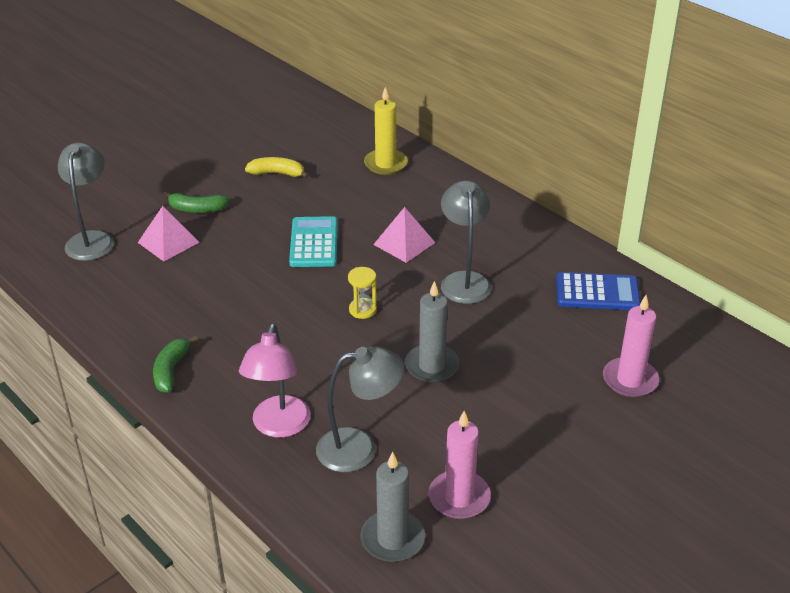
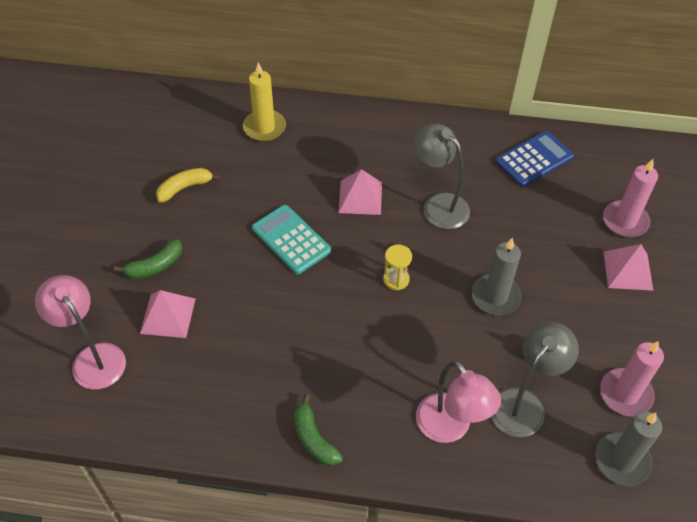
camera: 40 degrees left, 15 degrees up
(92, 239) = (93, 357): grey lamp -> pink lamp
(583, 415) = (627, 270): none -> pink pyramid

